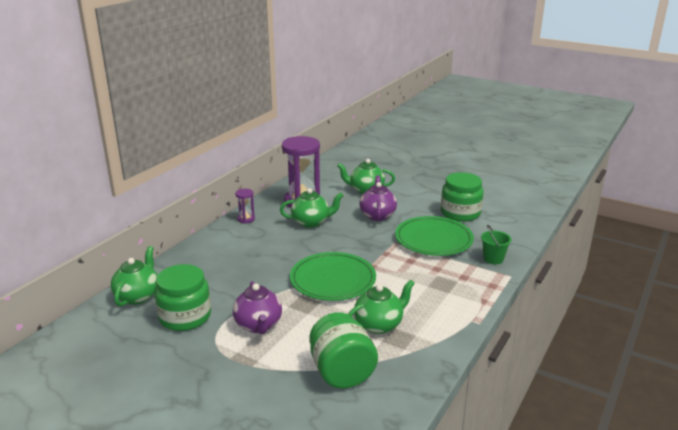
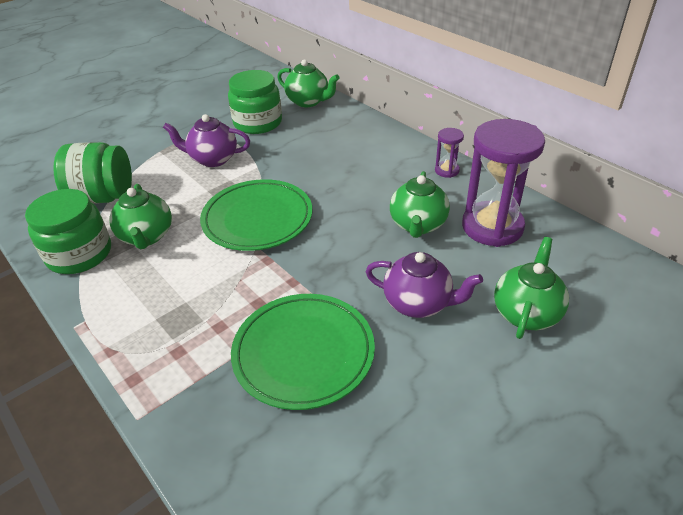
camera: 110 degrees right, 15 degrees up
(460, 213) = (387, 438): green jar -> green jar (79, 254)
(493, 259) = (198, 416): green bucket -> none

